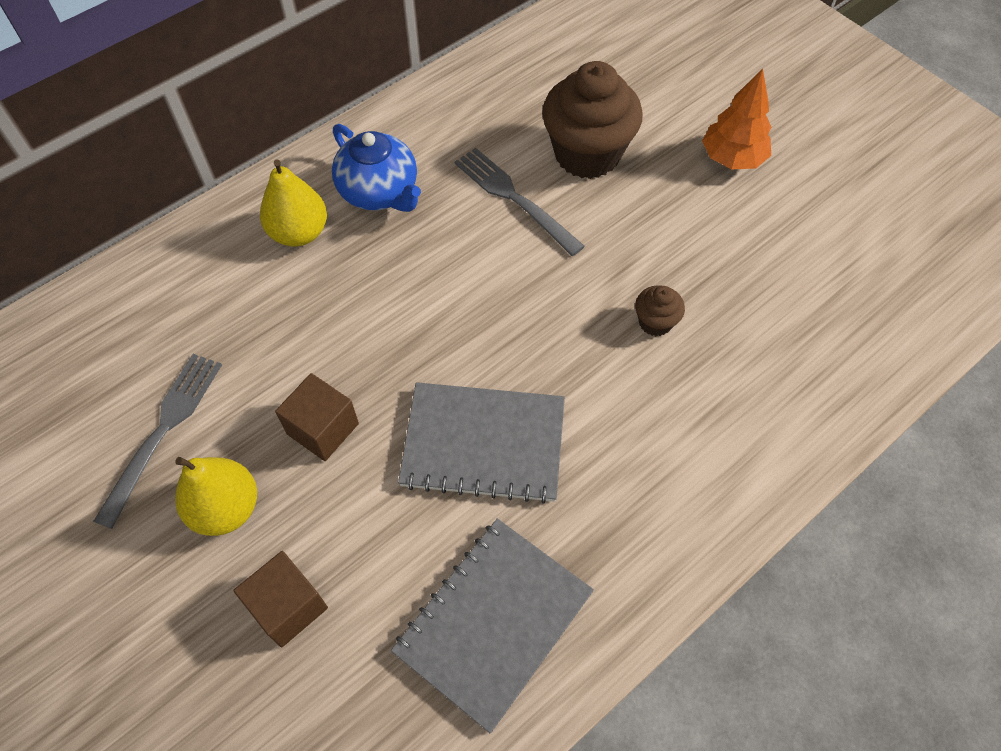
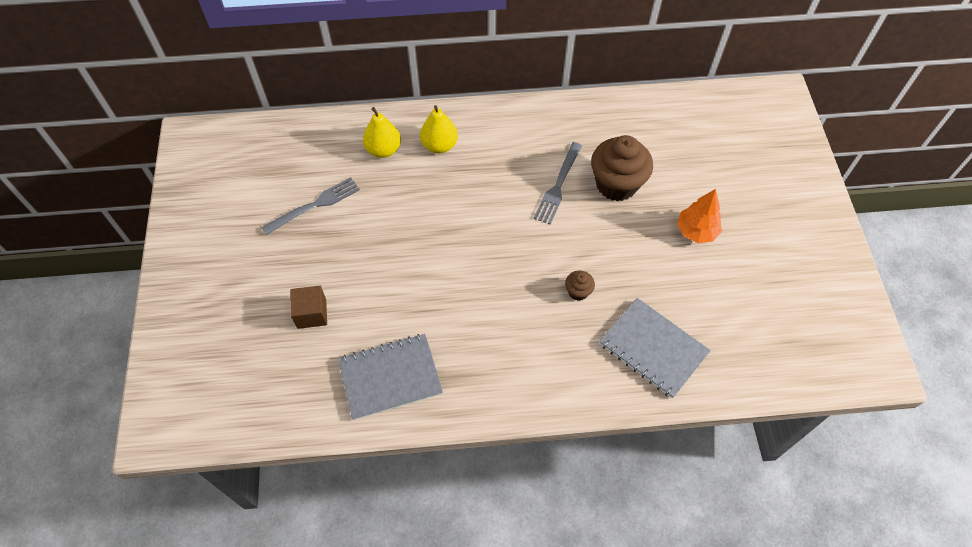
camera: 35 degrees right, 0 degrees up
(226, 508) = (316, 256): yellow pear -> yellow pear (383, 150)
(323, 428) = (381, 246): brown cube -> none
(379, 192) = (493, 146): blue teapot -> none
(483, 444) = (447, 298): grey notebook -> grey notebook (653, 348)
(513, 198) = (558, 186): grey fork -> grey fork turned 150 degrees counterclockwise

